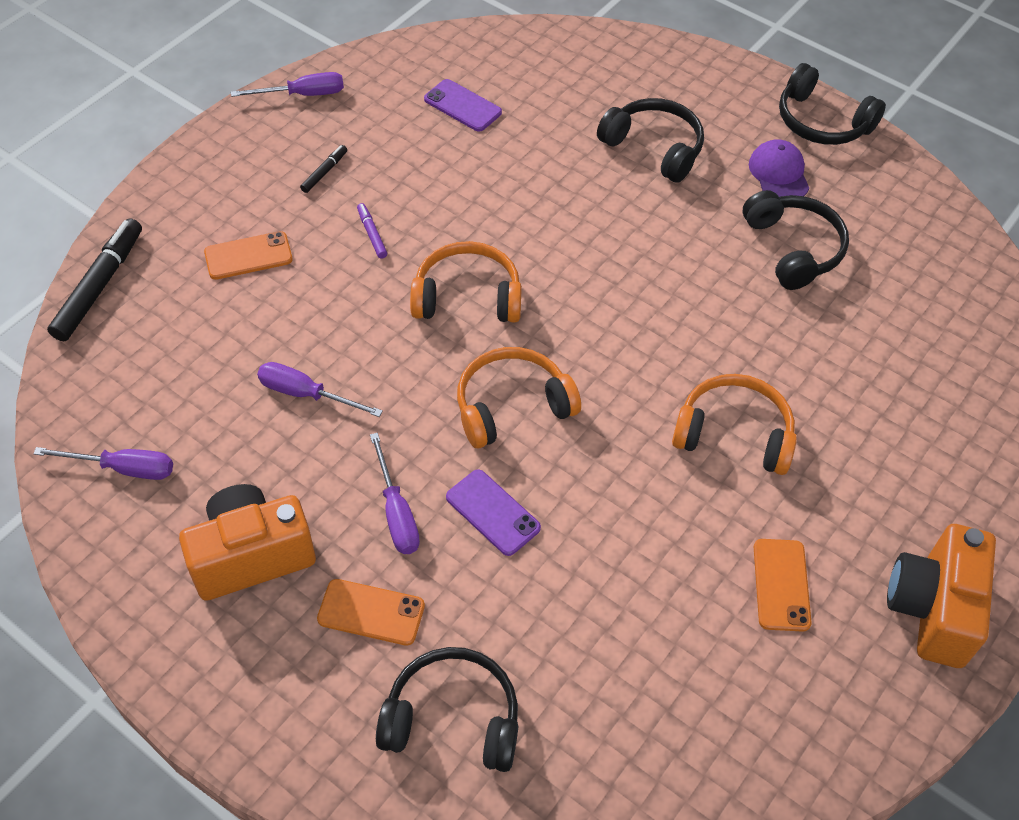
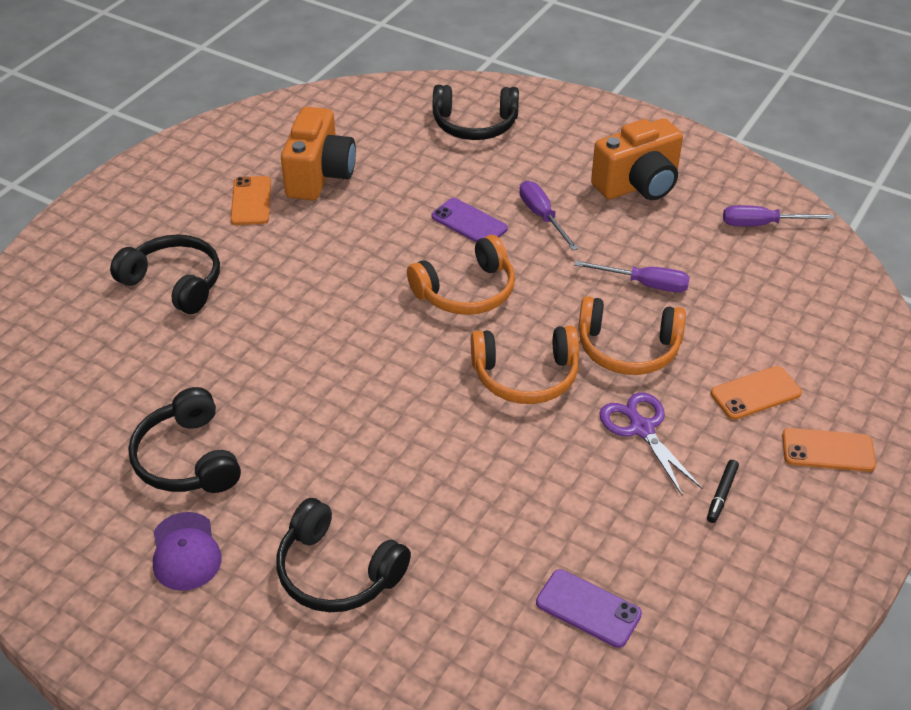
camera: 175 degrees right, 10 degrees down
(99, 286) = (879, 352): black marker -> none
(303, 95) = (798, 602): purple screwdriver -> none
(371, 612) = (542, 165): orange phone -> orange phone (828, 450)
(372, 234) = (641, 428): purple marker -> purple scissors
(734, 434) = (274, 288): orange headphones -> orange headphones (628, 348)
(821, 122) = (112, 638): black headphones -> black headphones (174, 283)
(932, 609) = (143, 197): orange camera -> orange camera (320, 176)

